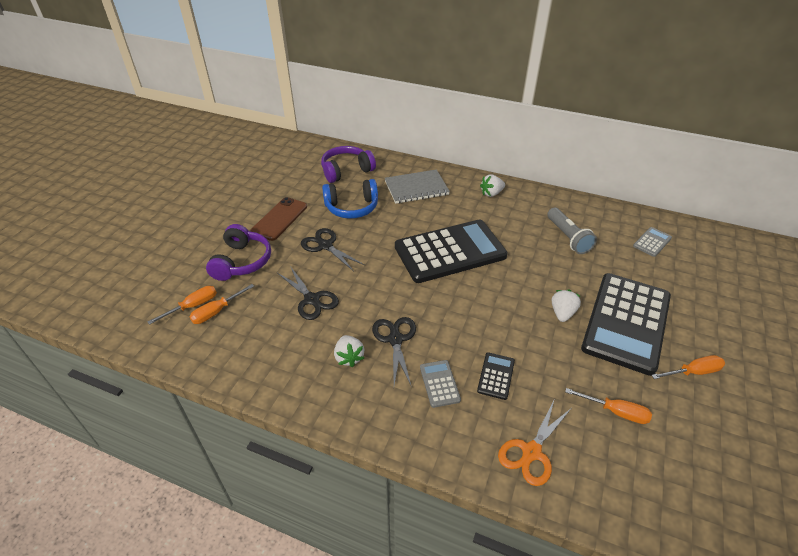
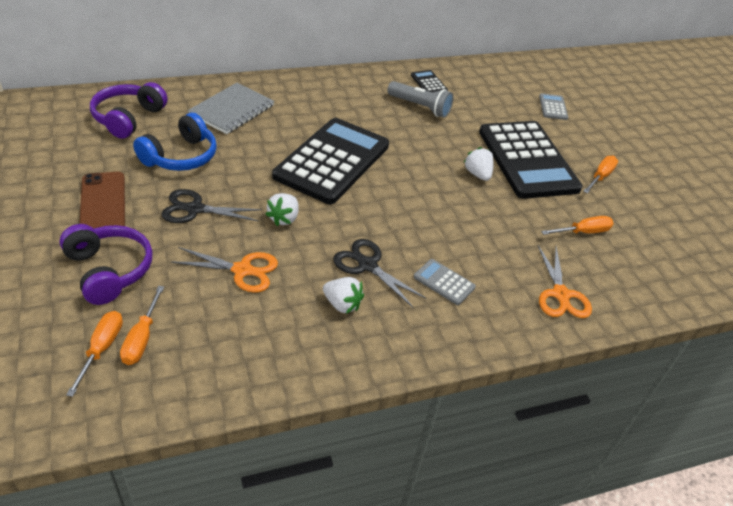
camera: 45 degrees left, 0 degrees up
(312, 300) = (242, 270): black scissors -> orange scissors
(491, 193) = (314, 90): white strawberry -> white strawberry (284, 218)
(496, 376) = (480, 251): black calculator -> black calculator (429, 83)
(652, 242) = (485, 86): grey calculator -> grey calculator (553, 107)

